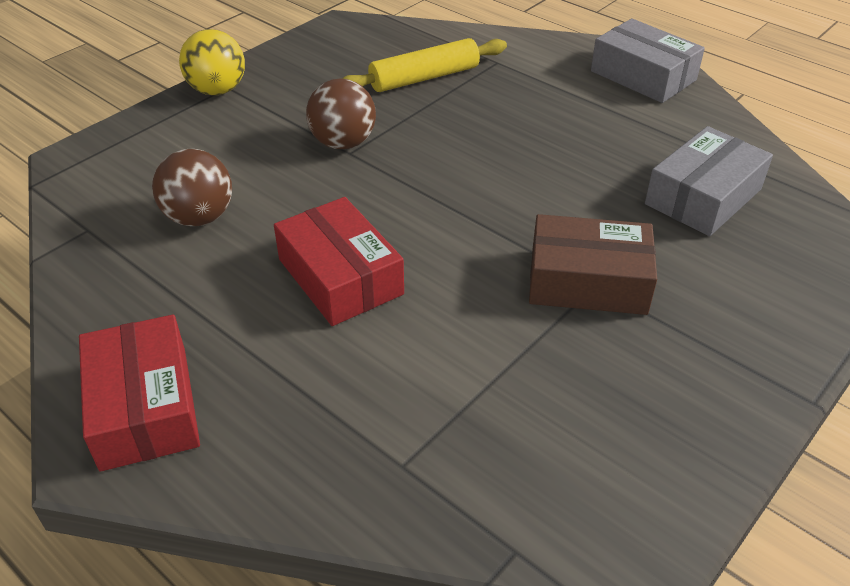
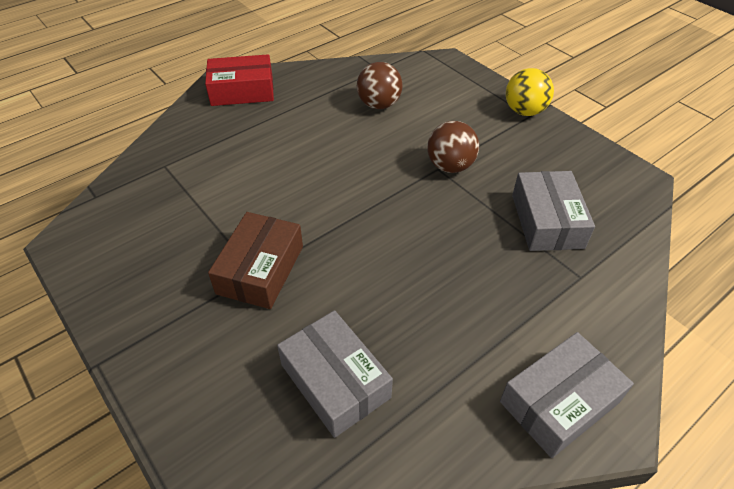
camera: 100 degrees right, 5 degrees up
(340, 276) = (308, 155): red box -> none
(424, 78) = (547, 221): yellow rolling pin -> grey box

